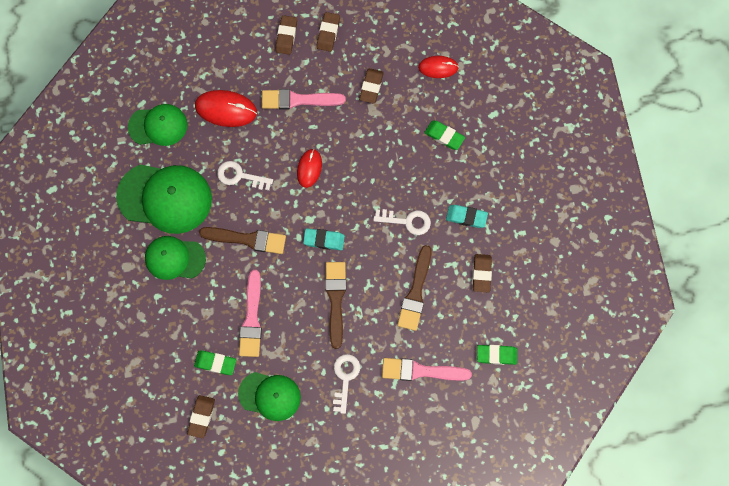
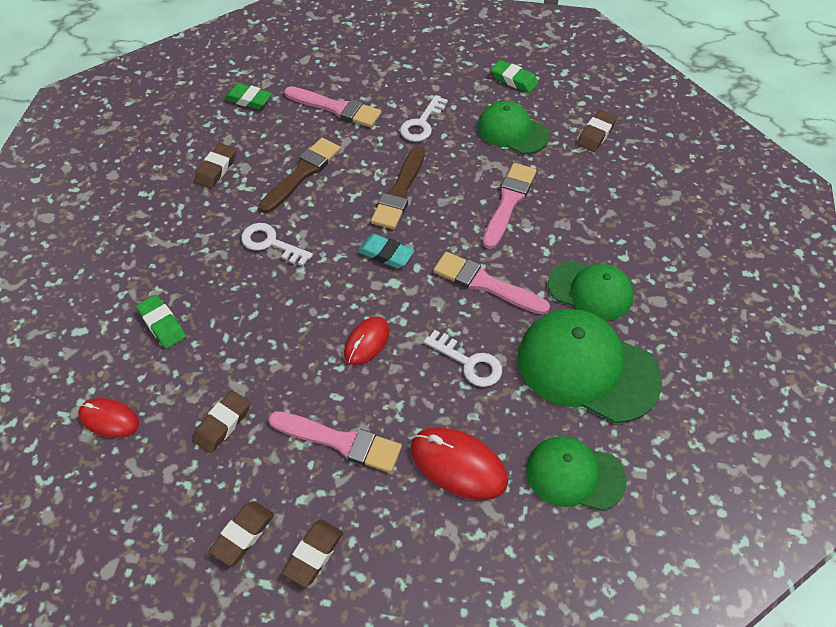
camera: 160 degrees left, 20 degrees down
(215, 363) = (566, 174): green eraser -> green eraser (514, 80)
(247, 239) = (485, 284): brown brush -> pink brush
(466, 217) = (196, 226): turquoise eraser -> none

